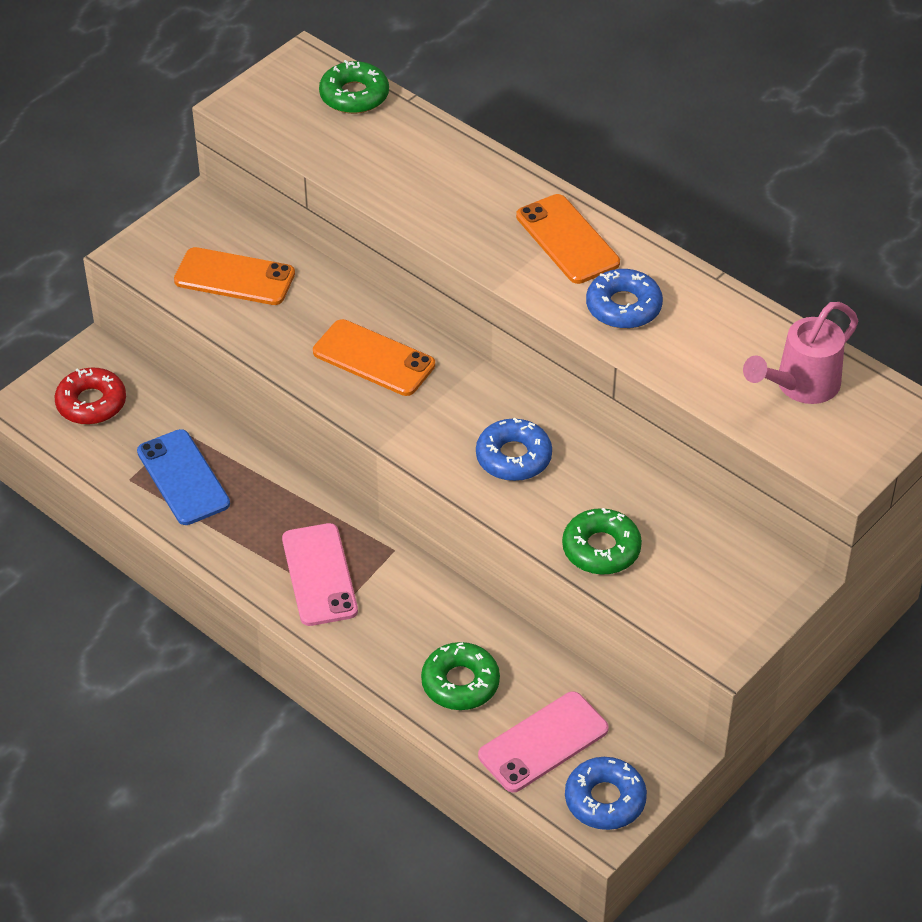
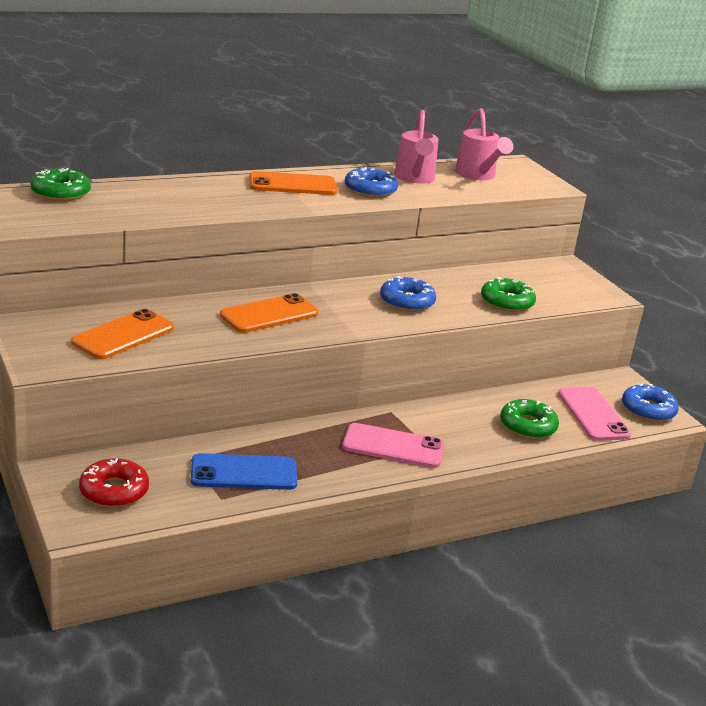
camera: 70 degrees left, 20 degrees down
(715, 332) = (414, 178): none -> pink watering can

